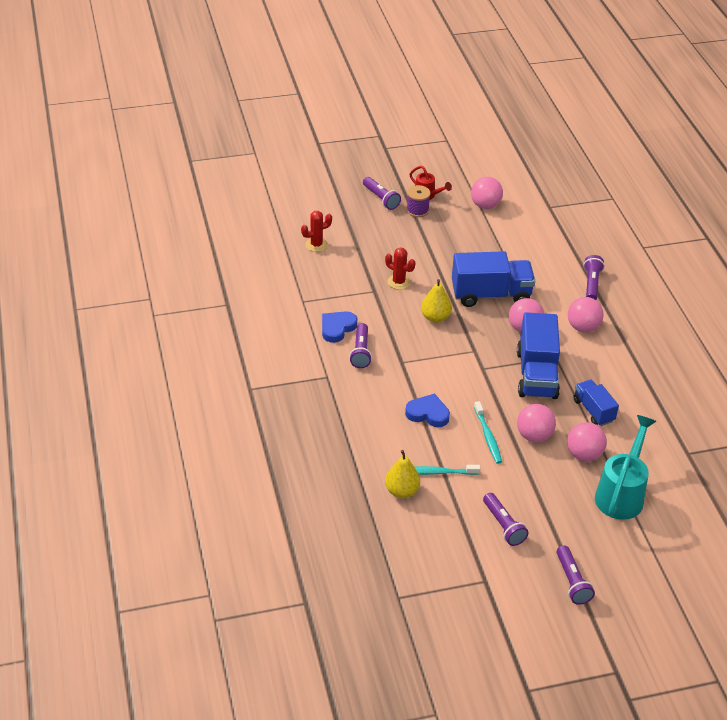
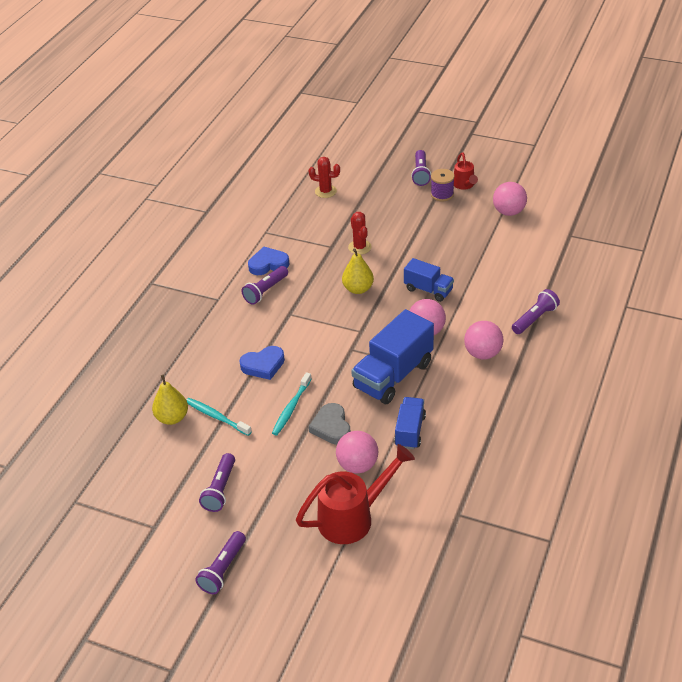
camera: 40 degrees right, 0 degrees up
(428, 413) = (263, 365): blue heart -> blue heart turned 105 degrees clockwise
(491, 295) = (428, 290): blue truck -> blue truck, size x0.57
(534, 436) = (331, 427): pink ball -> grey heart
(621, 494) = (353, 517): turquoise watering can -> red watering can

